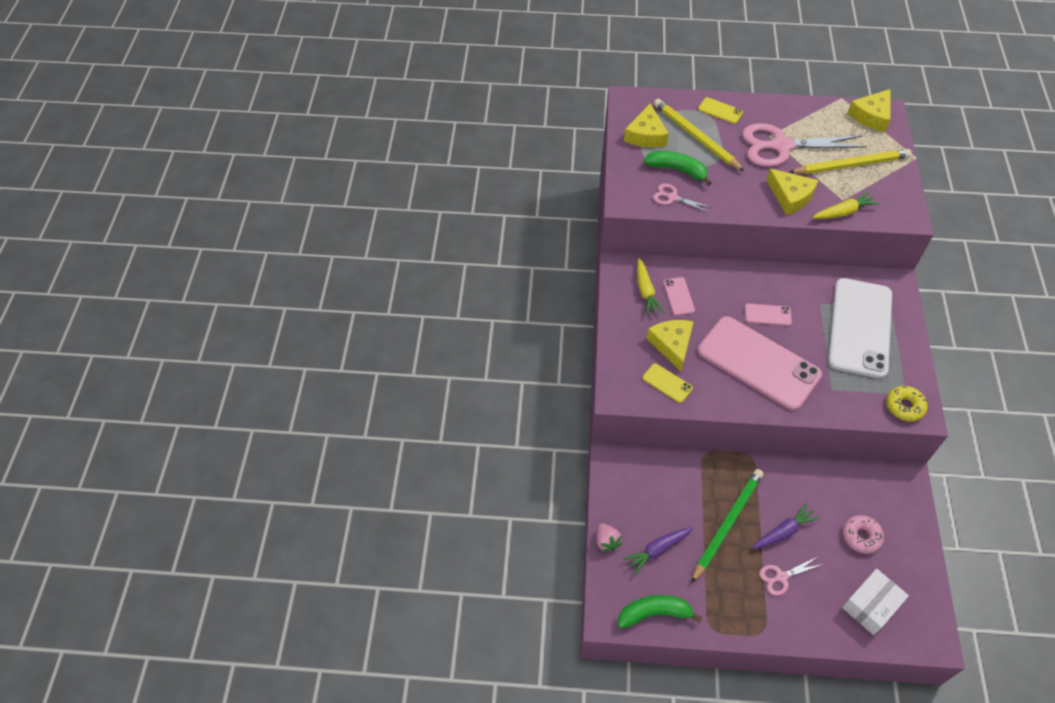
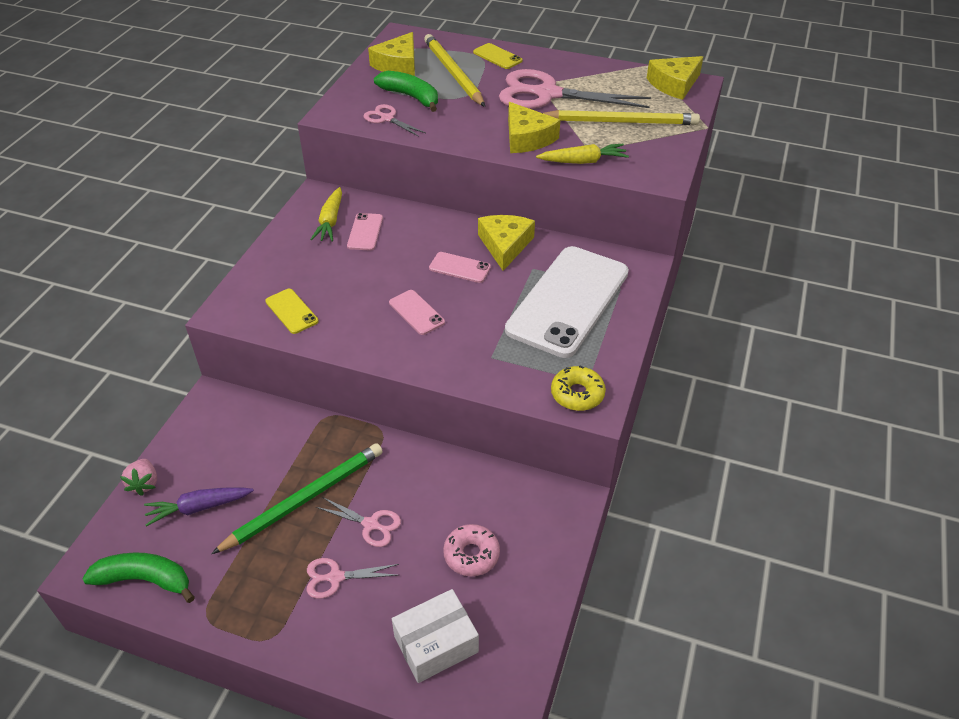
camera: 15 degrees right, 10 degrees down
(672, 345) = (324, 275): yellow cheese -> yellow cheese (505, 245)
(758, 363) = (416, 312): pink phone -> pink phone, size x0.41
(783, 532) = (371, 524): purple carrot -> pink scissors

